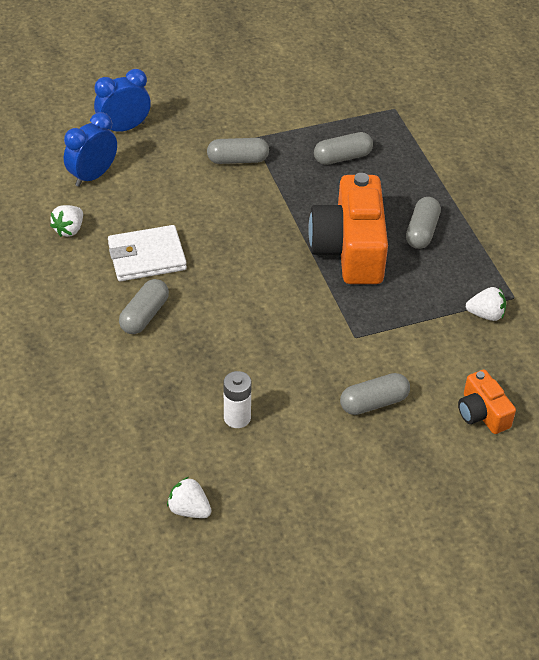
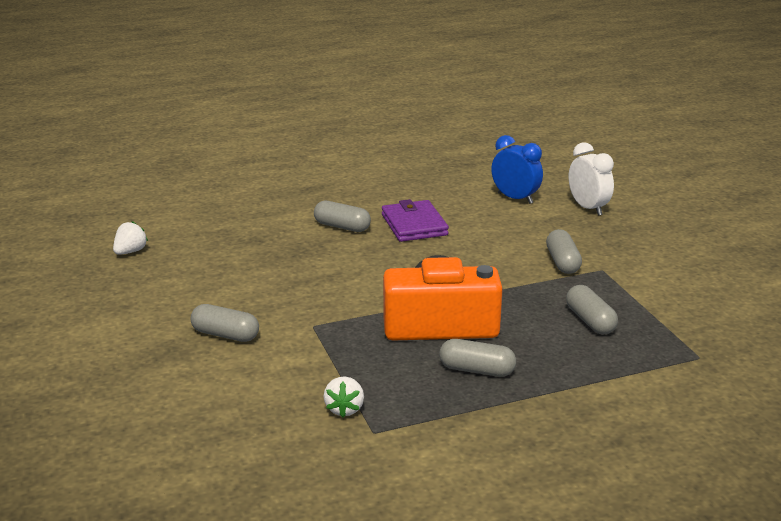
camera: 90 degrees right, 20 degrees down
(69, 229) = (443, 193): white strawberry -> none
(124, 128) = (588, 208): blue clock -> white clock
(147, 257) = (414, 225): white wallet -> purple wallet
(237, 417) = (220, 269): white battery -> none
(374, 403) = (225, 335): grey capsule -> grey capsule turned 45 degrees counterclockwise
(482, 413) = (199, 399): orange camera -> none

